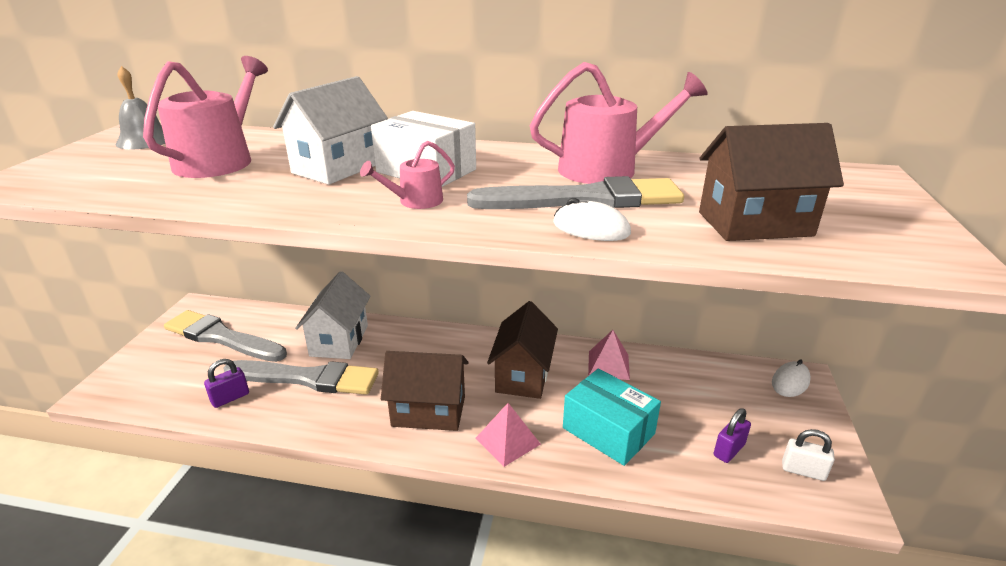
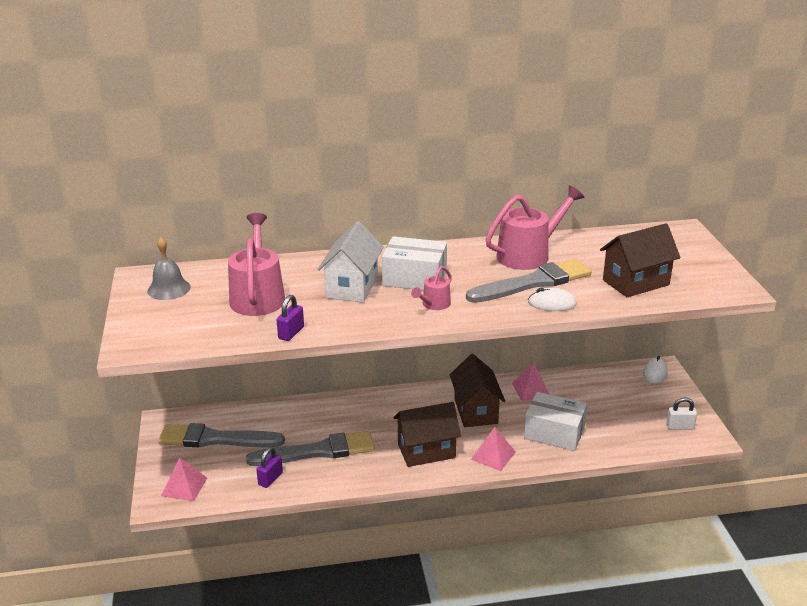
camera: 20 degrees left, 0 degrees up
(139, 382) = (184, 486): none -> pink pyramid
(339, 340) = (316, 419): white house -> none
(608, 431) = (554, 433): turquoise box -> white box
(729, 450) = (633, 426): purple padlock -> purple padlock (291, 333)

